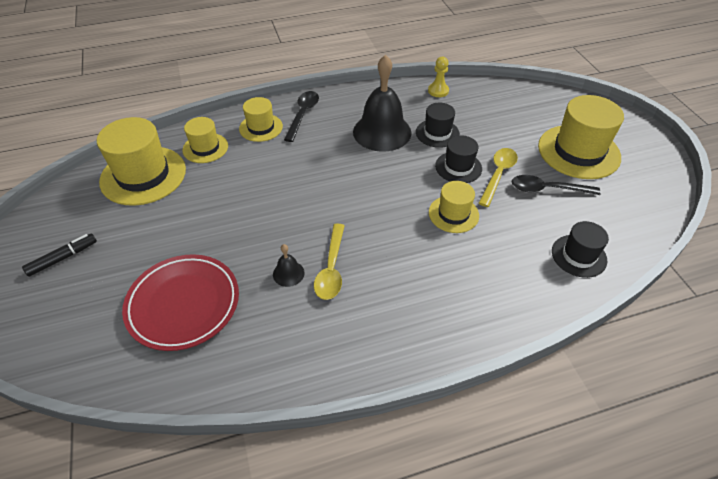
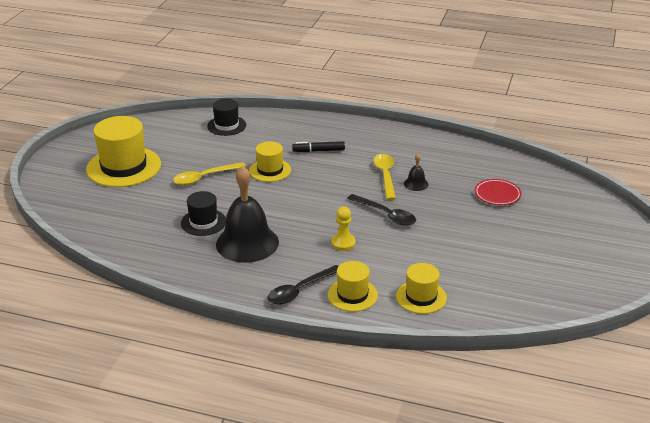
camera: 145 degrees left, 15 degrees down
(63, 258) = (581, 254): black marker -> black marker (318, 151)
(143, 175) = (494, 295): yellow hat -> none
(183, 304) = (497, 195): red plate -> red plate, size x0.55
(331, 269) = (385, 175): yellow spoon -> yellow spoon turned 45 degrees counterclockwise
(438, 91) = (146, 257): yellow pawn -> yellow pawn (343, 243)
(458, 167) = (225, 193): black hat -> none
(547, 189) = (187, 157): black spoon -> black spoon (386, 215)

